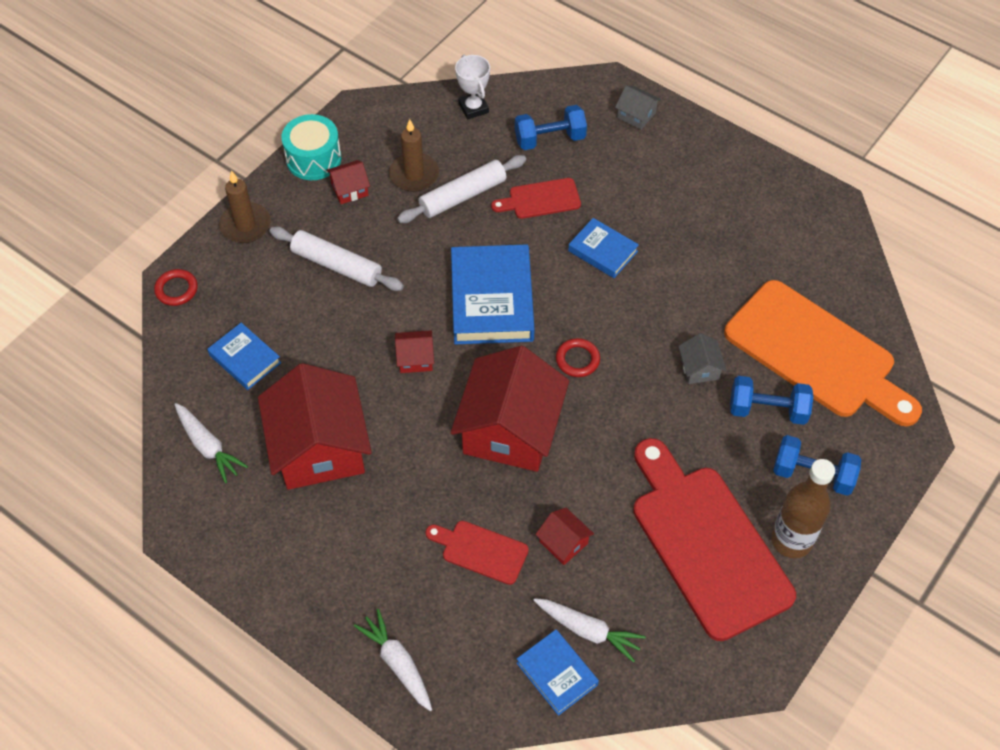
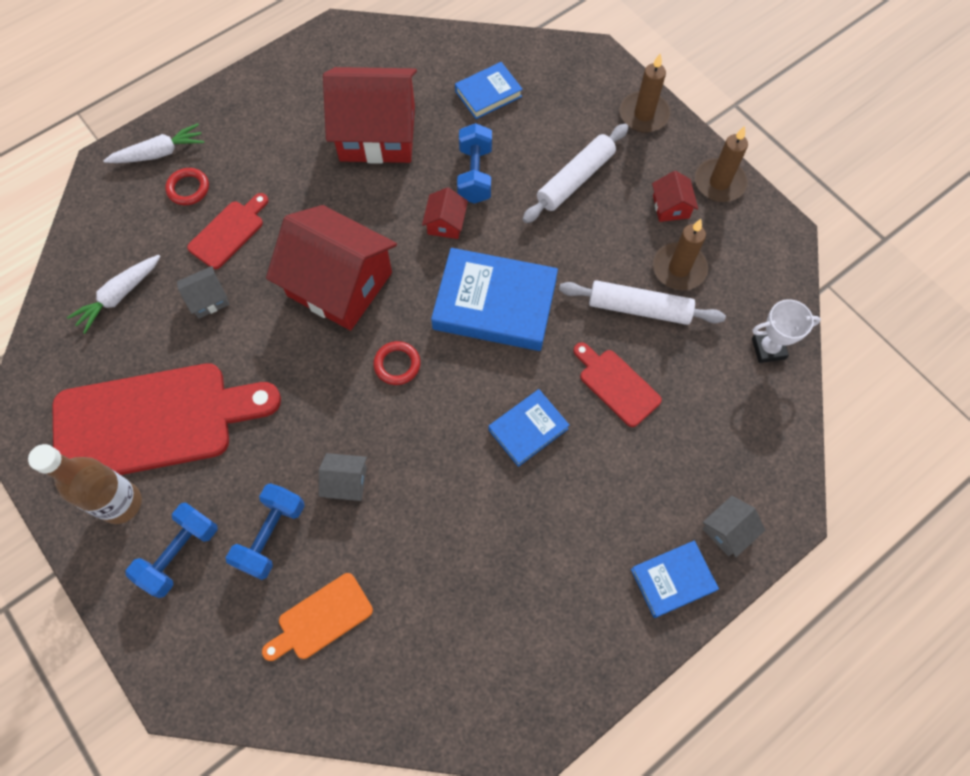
camera: 105 degrees right, 10 degrees up
(176, 289) = (580, 55): red ring -> red ring (188, 189)
(208, 446) = (408, 57): white carrot -> none
(313, 159) = (719, 182): turquoise drum -> brown candle
(463, 196) = (639, 308): white rolling pin -> white rolling pin turned 60 degrees counterclockwise
(541, 199) = (616, 385): red cutting board -> red cutting board turned 45 degrees counterclockwise
(550, 139) = (705, 418): blue dumbbell -> blue dumbbell (475, 175)
(557, 674) = (94, 262): blue book -> blue book (672, 580)
(563, 542) = (208, 299): red house -> grey house
(815, 353) = (321, 618): orange cutting board -> orange cutting board, size x0.46

